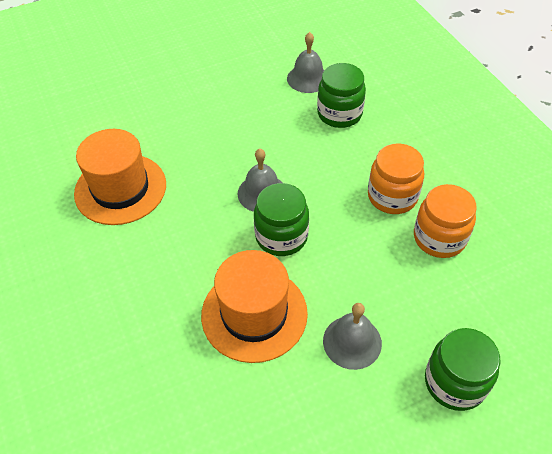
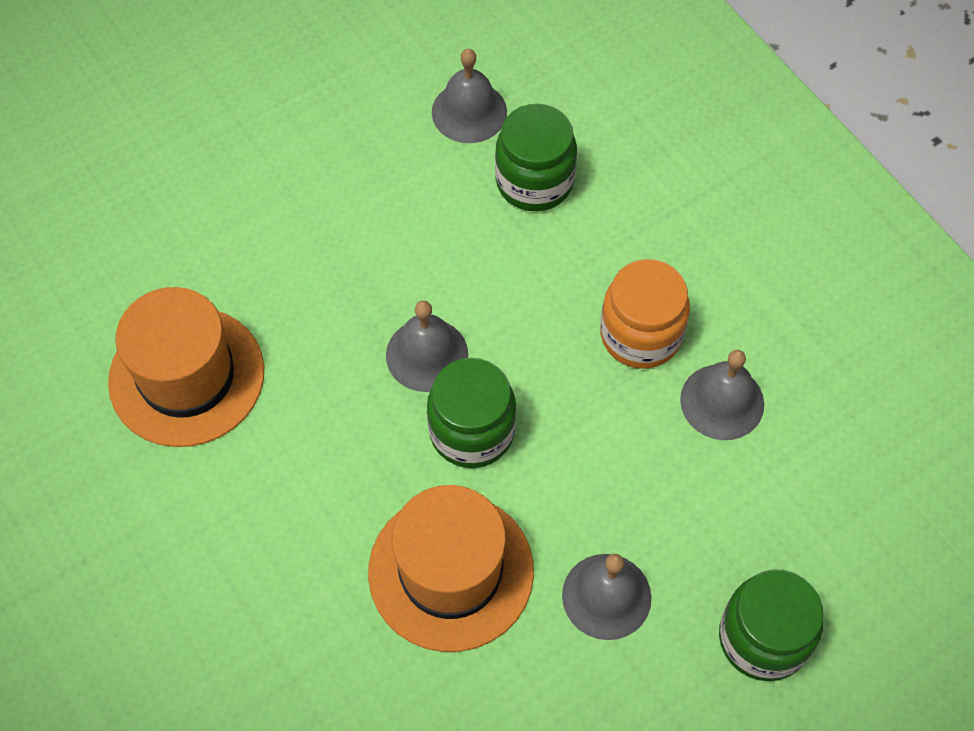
camera: 10 degrees left, 10 degrees up
(439, 238) = (722, 401): orange jar -> grey bell

